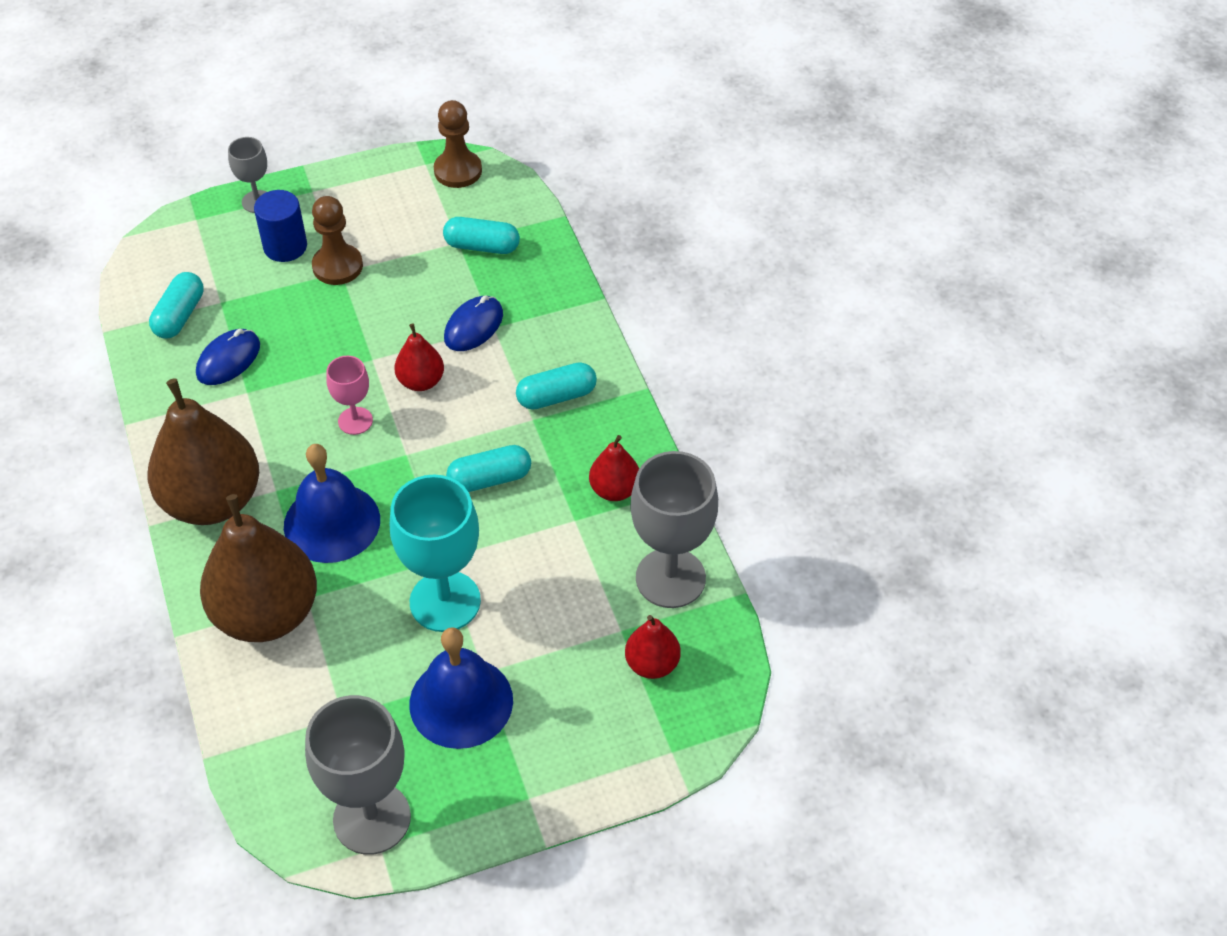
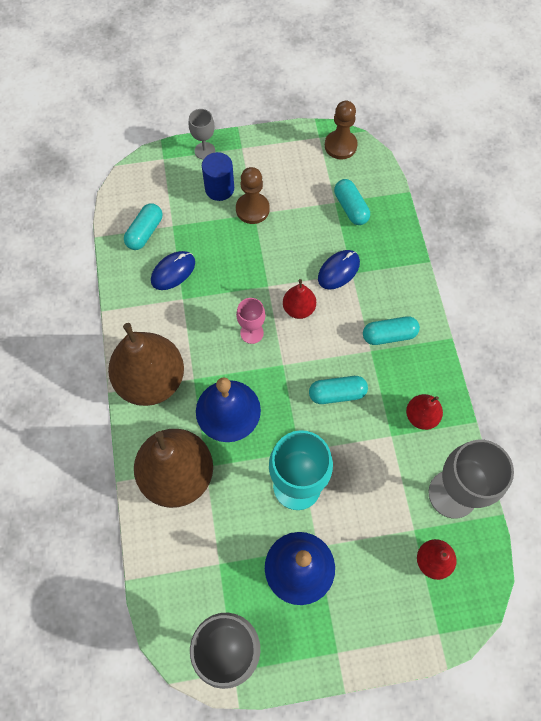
camera: 10 degrees right, 15 degrees up
(482, 246) = (350, 208): turquoise capsule -> turquoise capsule turned 45 degrees clockwise

